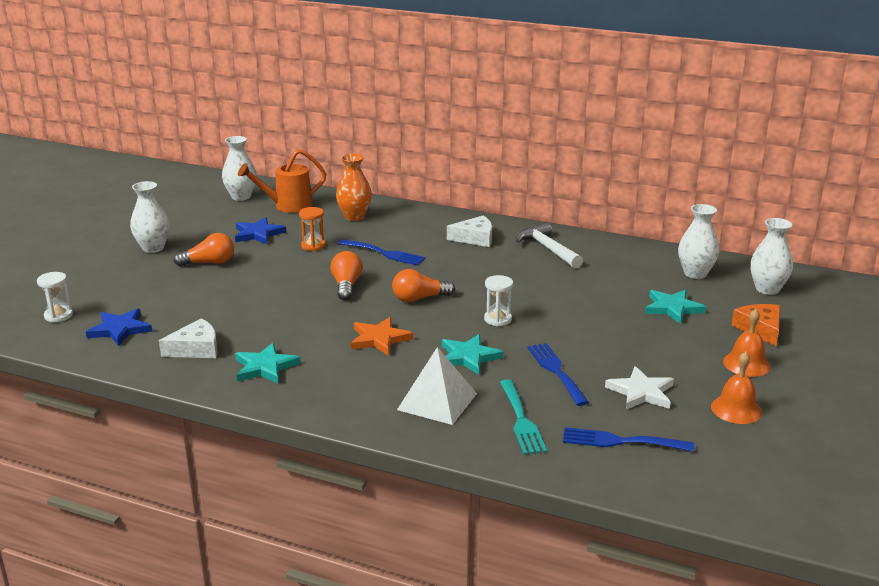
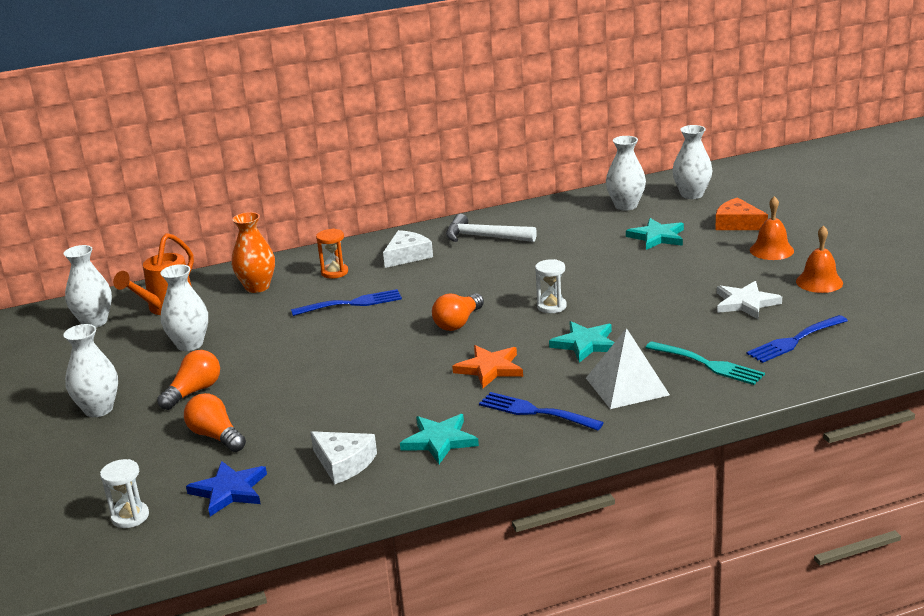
camera: 40 degrees left, 0 degrees up
(196, 348) = (344, 463): white cheese -> white cheese turned 105 degrees clockwise
(258, 234) = (190, 344): blue star -> white vase
(313, 246) = (270, 328): orange hourglass -> orange hourglass (334, 272)
(346, 286) = (373, 344): orange light bulb -> orange light bulb (216, 436)
(556, 371) = (665, 320): blue fork -> blue fork (535, 412)

